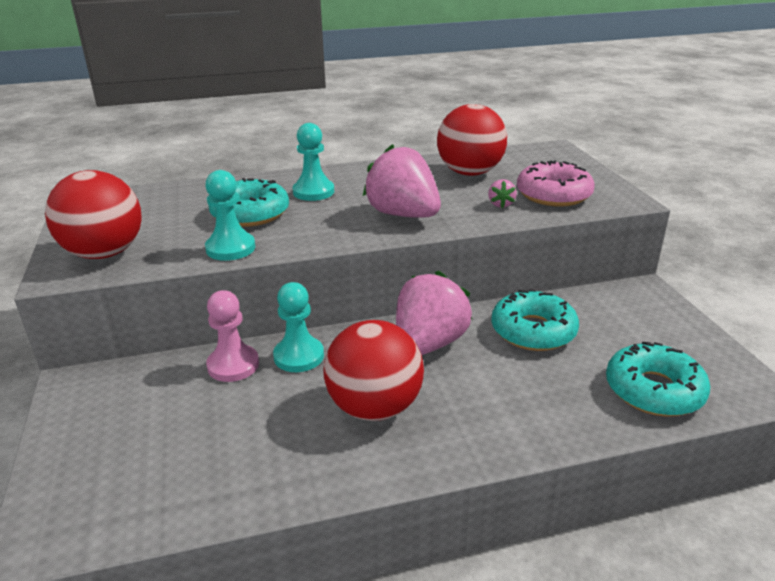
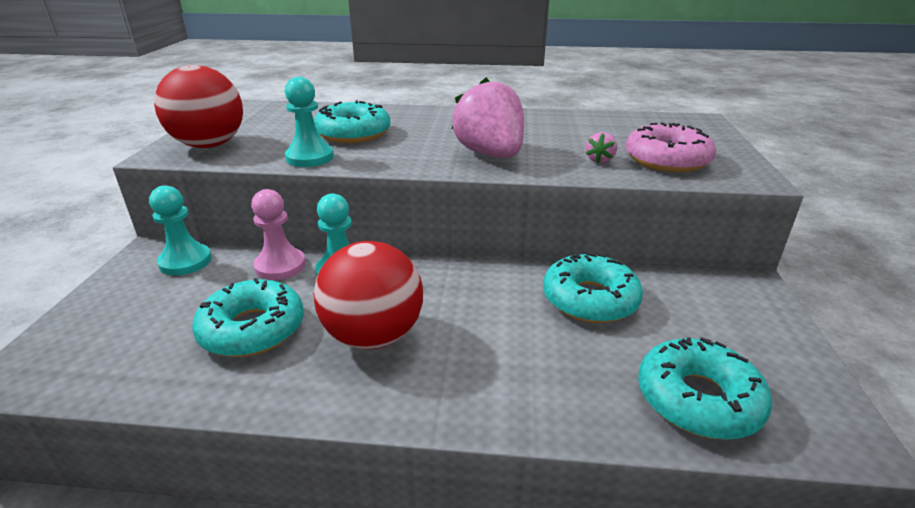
camera: 20 degrees right, 0 degrees up
(256, 431) = (252, 329): none -> turquoise donut
(313, 192) = (424, 125): turquoise pawn -> turquoise pawn (185, 261)
(429, 344) = (470, 288): pink strawberry -> none
(470, 173) = (589, 129): red ball -> none

